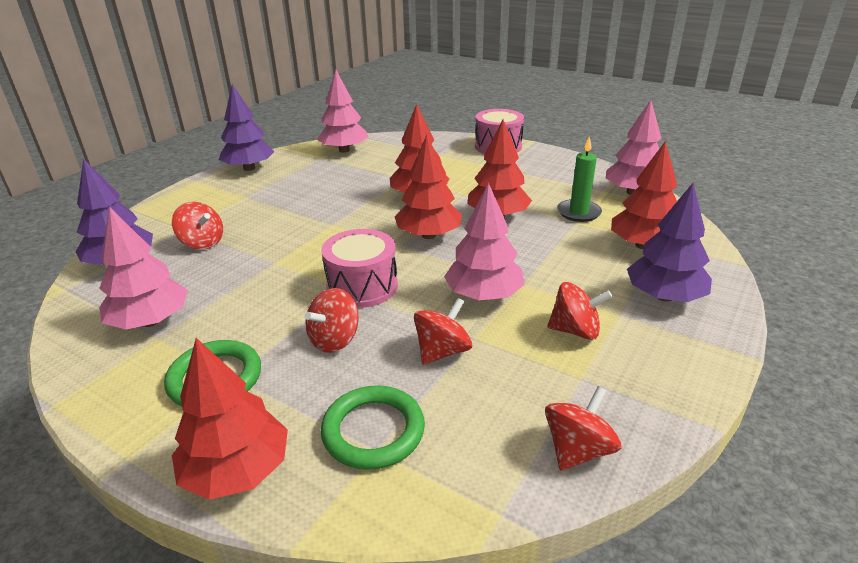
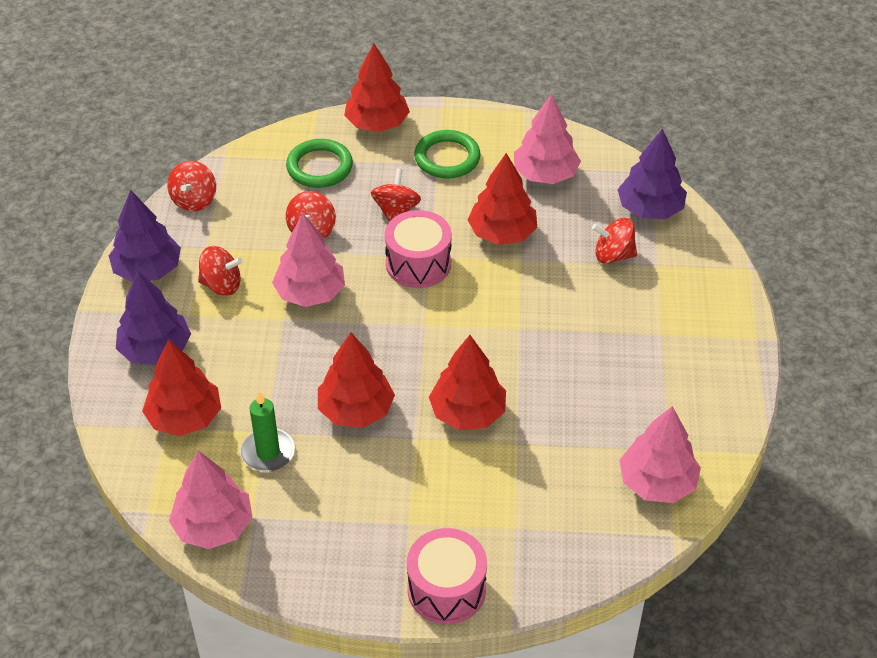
camera: 150 degrees right, 15 degrees up
(249, 168) = (728, 387): purple tree -> purple tree (148, 270)
(429, 235) = (408, 349): red tree -> red tree (502, 233)
(575, 330) = (221, 285): red spinning top -> red spinning top turned 150 degrees counterclockwise

